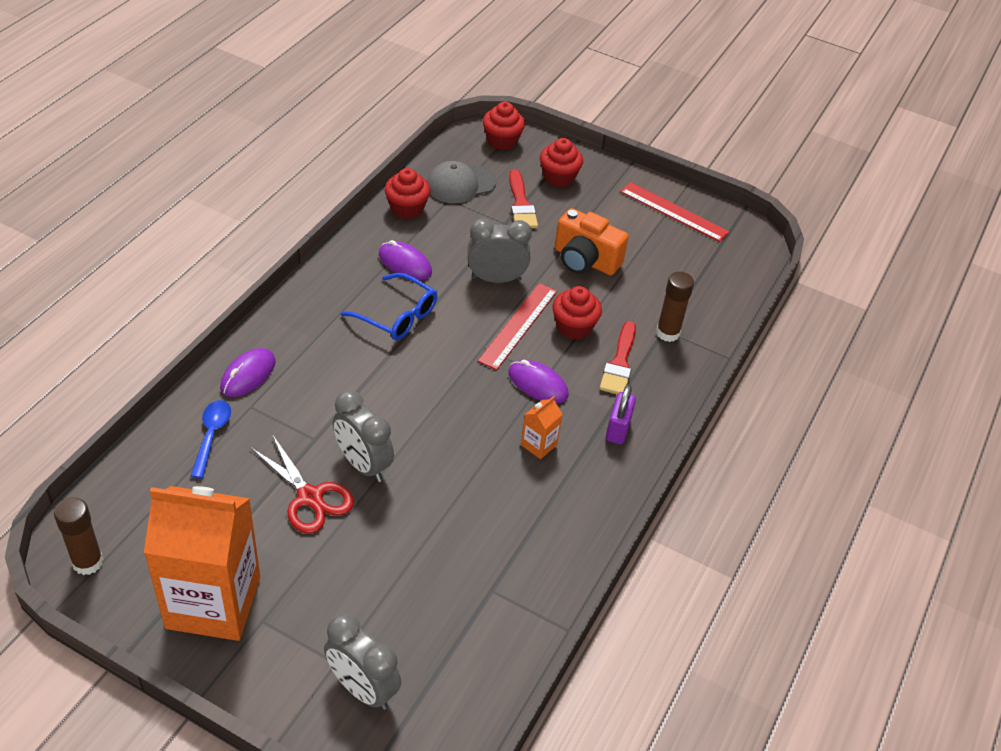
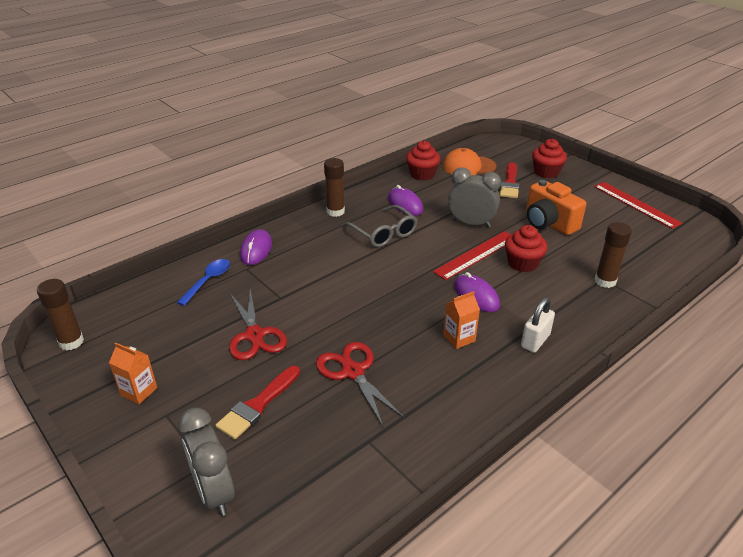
camera: 25 degrees right, 10 degrees down
(213, 602) = (139, 391): orange carton -> orange carton, size x0.40
(248, 375) = (256, 250): purple mouse -> purple mouse turned 45 degrees counterclockwise
(321, 293) = (335, 211): none -> brown glue stick
(363, 464) = (308, 322): grey clock -> none
(397, 316) = (384, 233): blue glasses -> grey glasses
(442, 515) = (352, 372): none -> red scissors
(460, 184) = (468, 166): grey cap -> orange cap
(502, 141) = (510, 147): red cupcake -> none
(618, 429) = (535, 341): purple padlock -> white padlock
(619, 363) = (554, 294): red brush -> red brush (258, 405)

